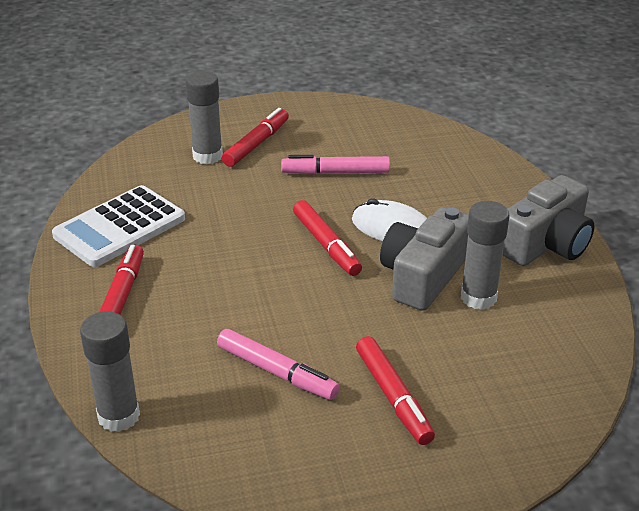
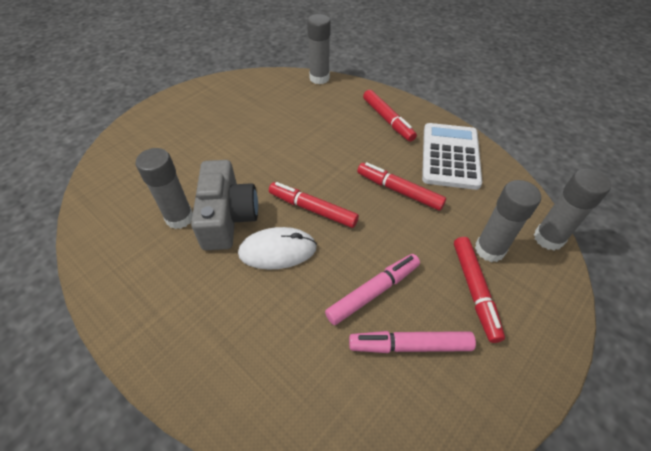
camera: 145 degrees right, 15 degrees up
(150, 143) = (548, 238): none -> grey glue stick
(276, 372) = (270, 121): pink marker -> pink marker (410, 345)
(393, 396) = (202, 135): red marker -> red marker (399, 191)
(546, 244) = (140, 302): grey camera -> none

